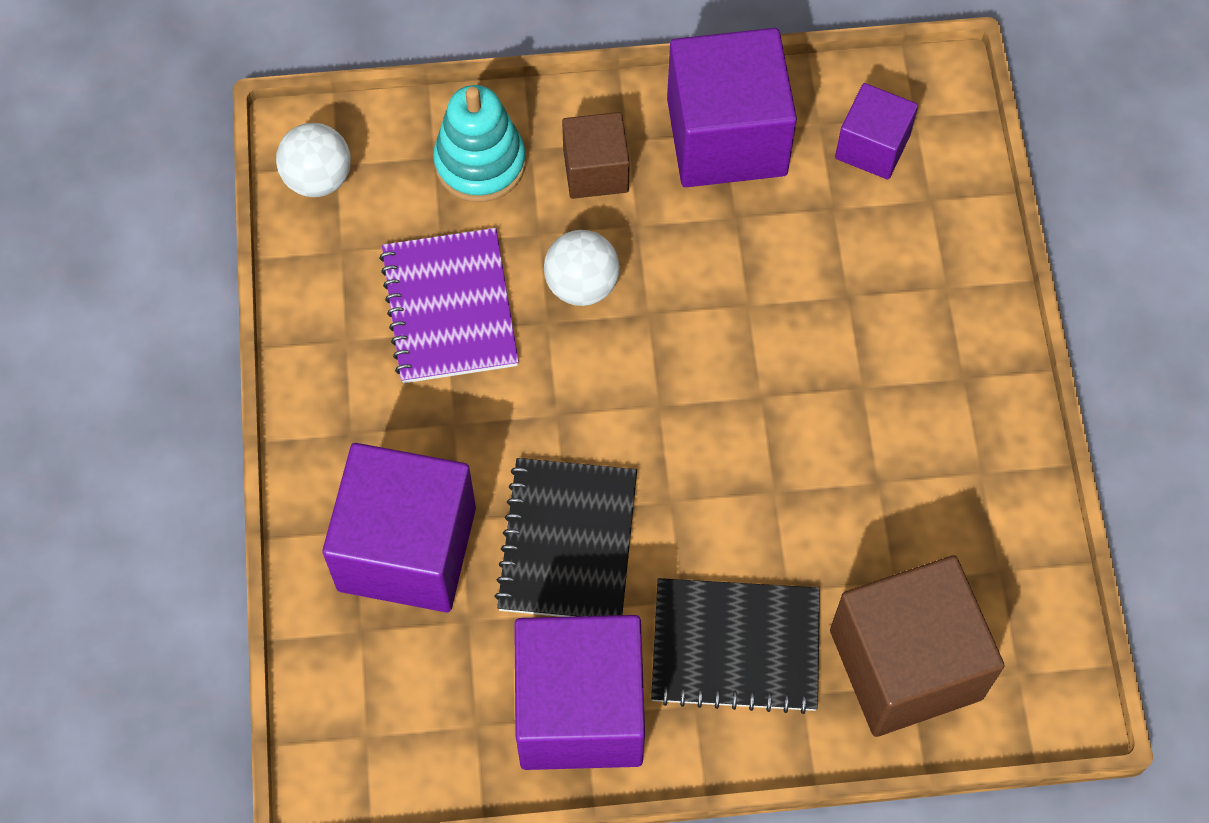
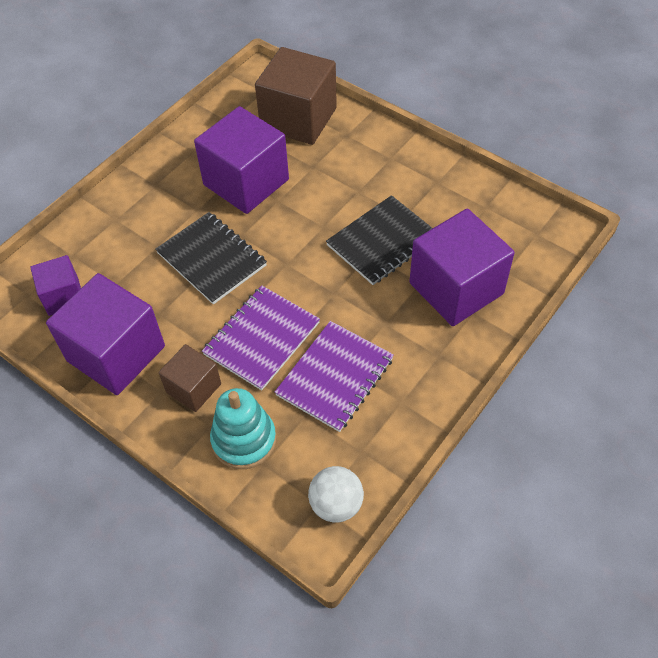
camera: 135 degrees left, 10 degrees down
(580, 709) = (437, 185): purple cube -> purple cube (246, 182)
(582, 285) = (262, 339): white ball -> purple notebook
(735, 646) = (354, 164): black notebook -> black notebook (211, 259)

